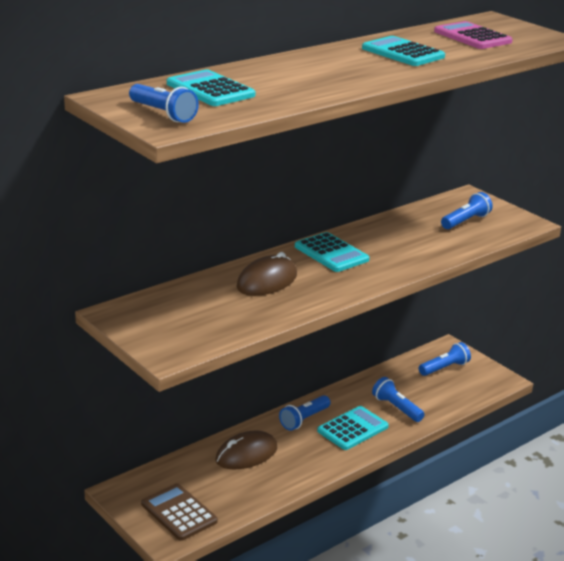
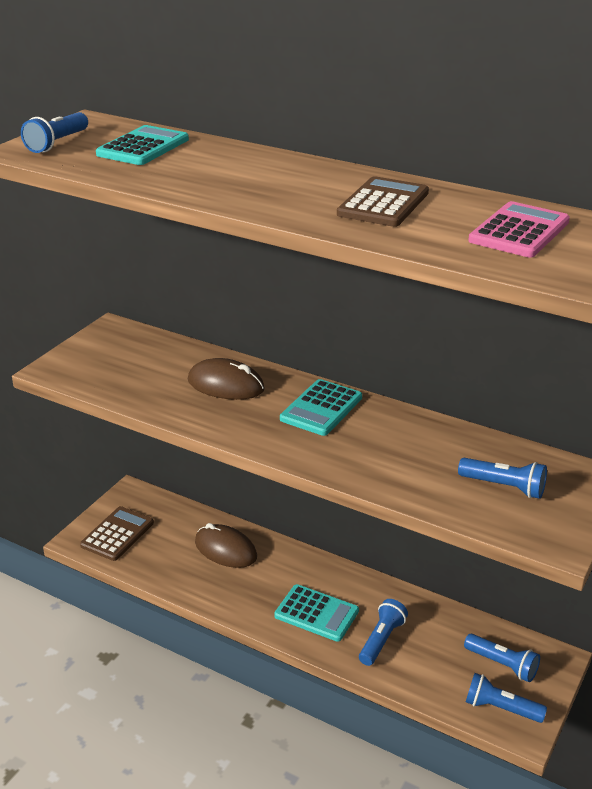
camera: 70 degrees right, 5 degrees up
(304, 420) = (309, 573): blue flashlight -> blue flashlight (500, 708)
(402, 53) = (383, 203): turquoise calculator -> brown calculator

